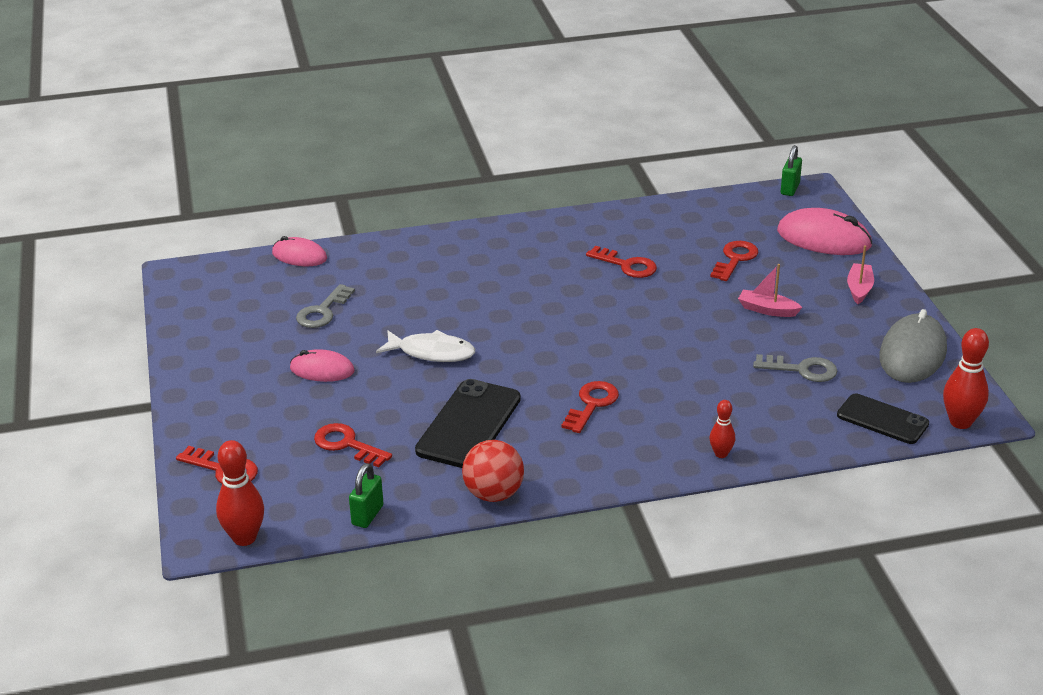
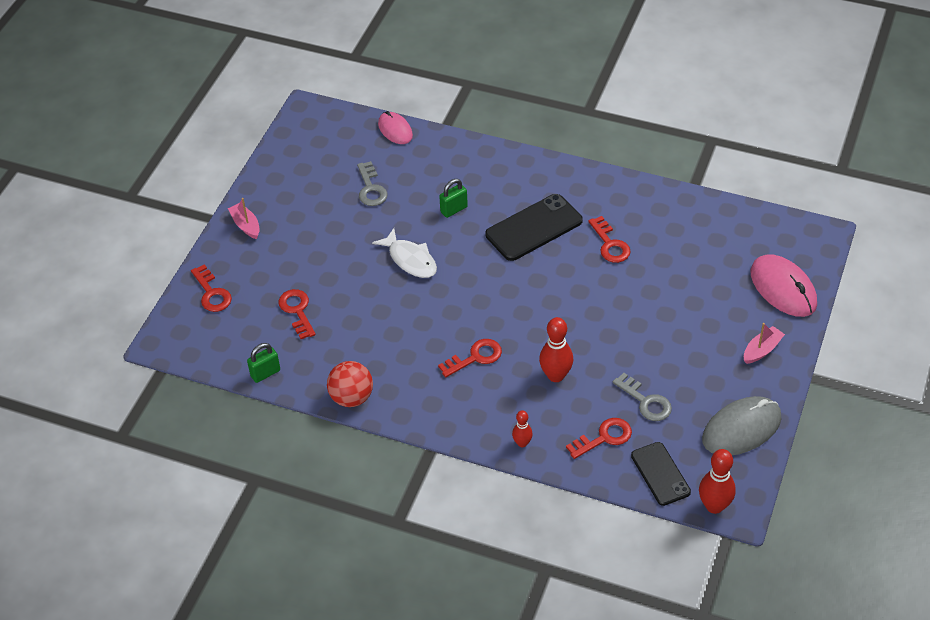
camera: 35 degrees right, 15 degrees up
(244, 538) = (184, 352): red bowling pin -> red bowling pin (556, 375)
(322, 370) = (331, 240): pink mouse -> none
(323, 311) = (371, 188): grey key -> grey key turned 75 degrees counterclockwise
(469, 425) = (383, 333): black phone -> black phone (534, 228)
(735, 259) = (695, 276): red key -> red key (604, 438)
(767, 310) = (673, 335): pink boat -> pink boat (246, 225)
(790, 189) = (805, 226): green padlock -> green padlock (454, 209)

